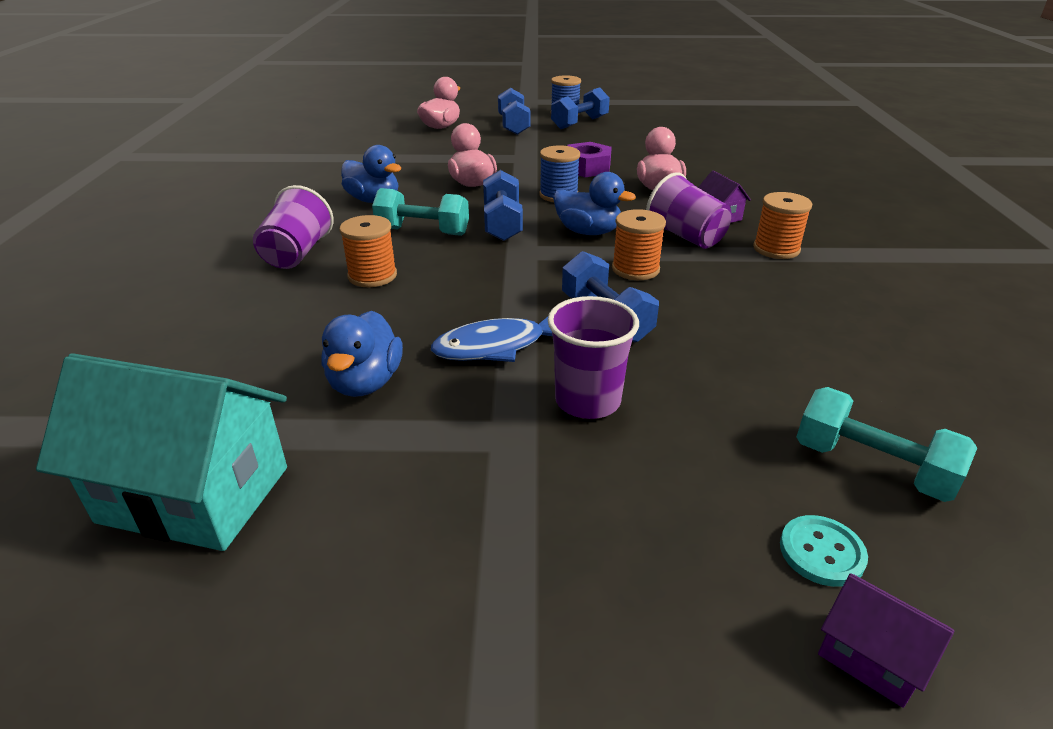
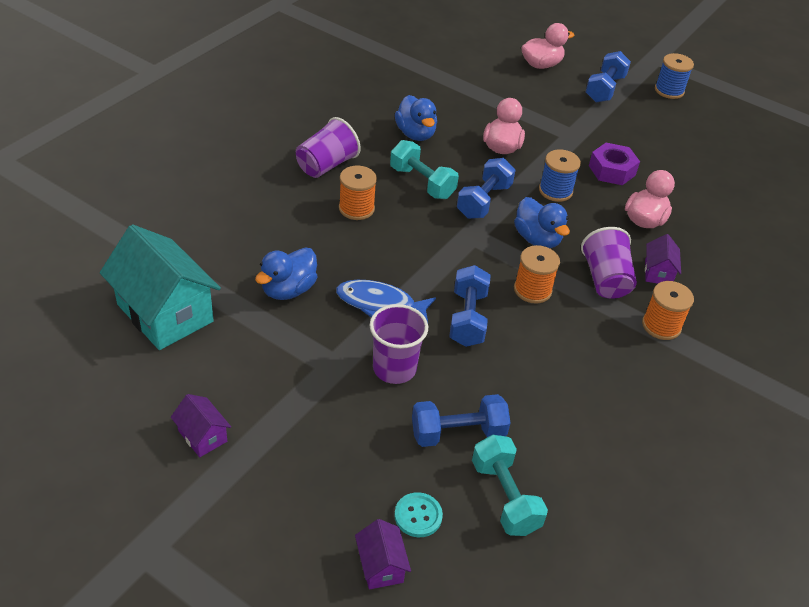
camera: 30 degrees right, 10 degrees up
(412, 640) = (202, 436): none -> purple house
(579, 123) = (668, 110): blue dumbbell -> blue dumbbell (458, 433)

